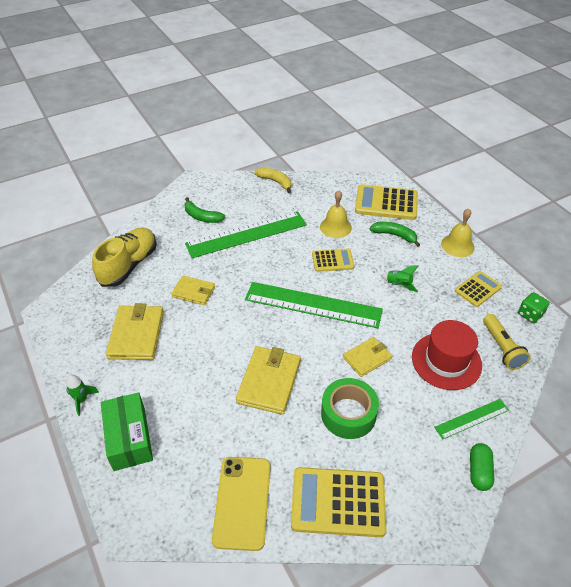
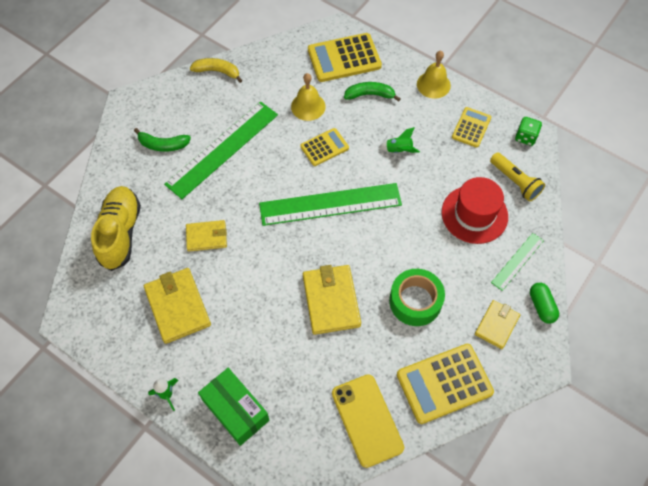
camera: 25 degrees left, 15 degrees up
(367, 358) = (406, 240): yellow wallet -> yellow wallet (497, 325)

